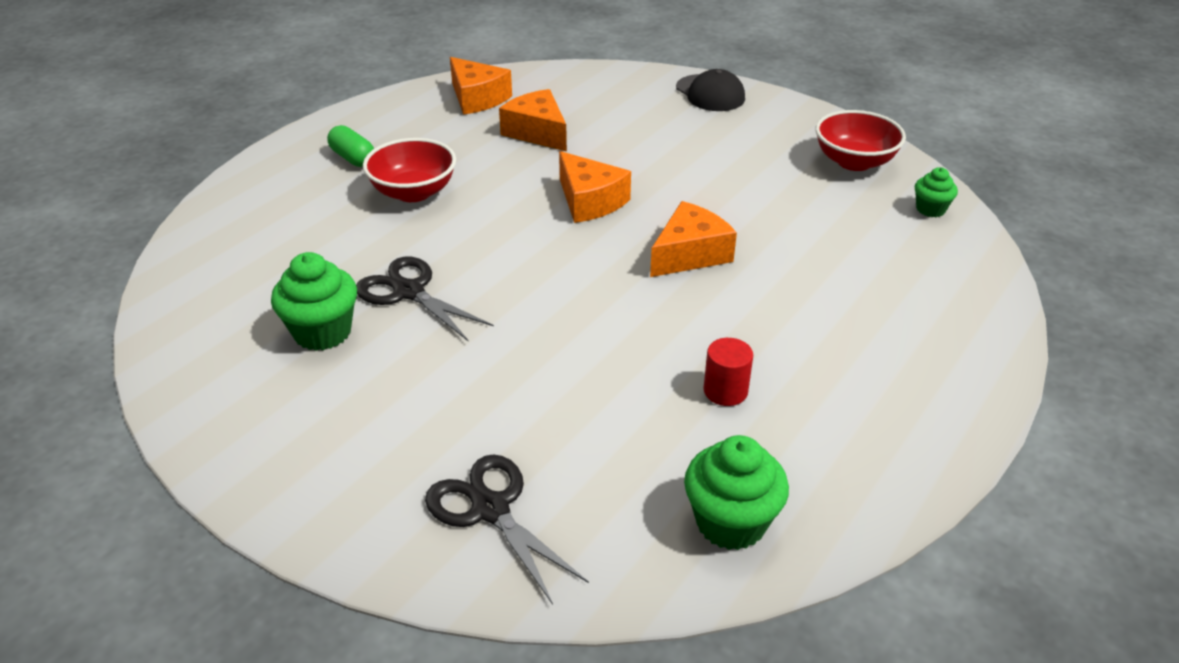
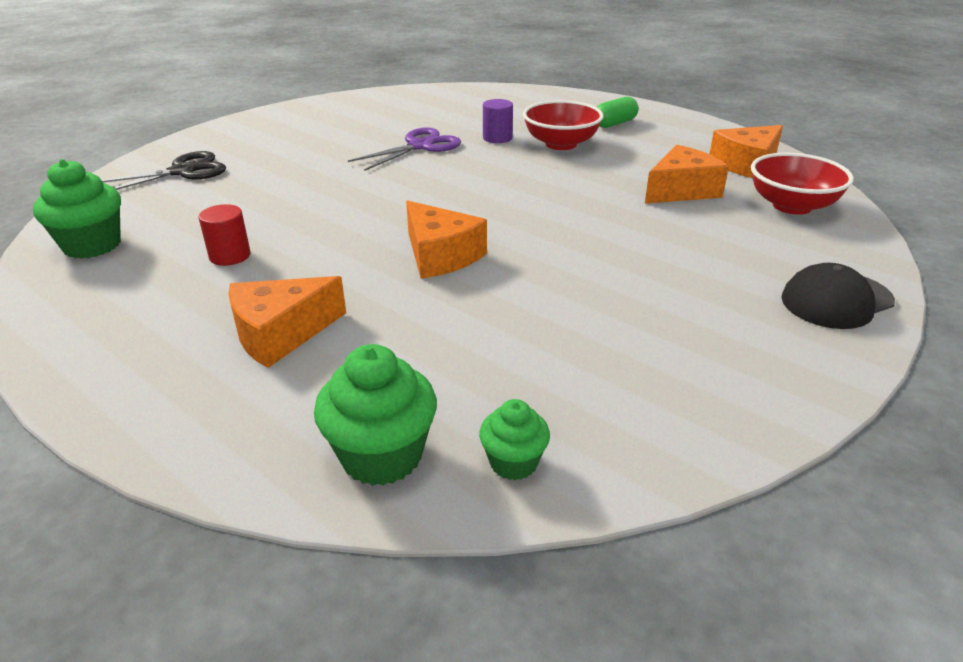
camera: 95 degrees right, 5 degrees down
(322, 332) = (384, 125): green cupcake -> green cupcake (382, 456)
(388, 235) = (497, 138): none -> purple cylinder
(408, 292) = (420, 146): black scissors -> purple scissors
(589, 201) = (545, 211): orange cheese -> orange cheese (280, 334)
(854, 162) = (657, 406): red bowl -> red bowl (792, 206)

